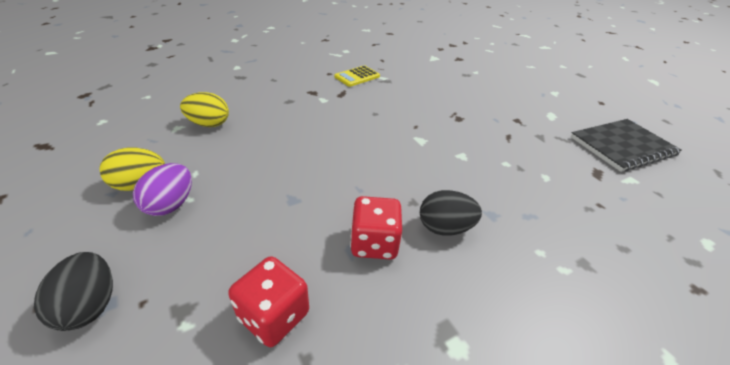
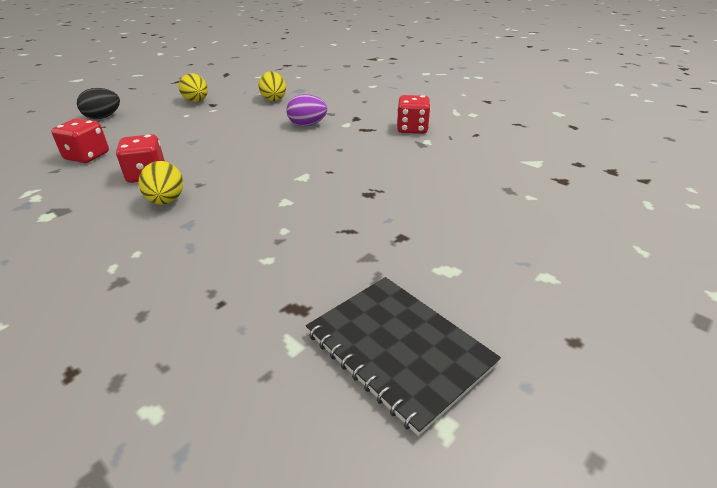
camera: 75 degrees right, 5 degrees down
(171, 204) = (179, 112): purple egg -> purple egg (307, 125)
(357, 76) = (412, 129): yellow calculator -> red dice
(444, 228) = (166, 201): black egg -> yellow egg

